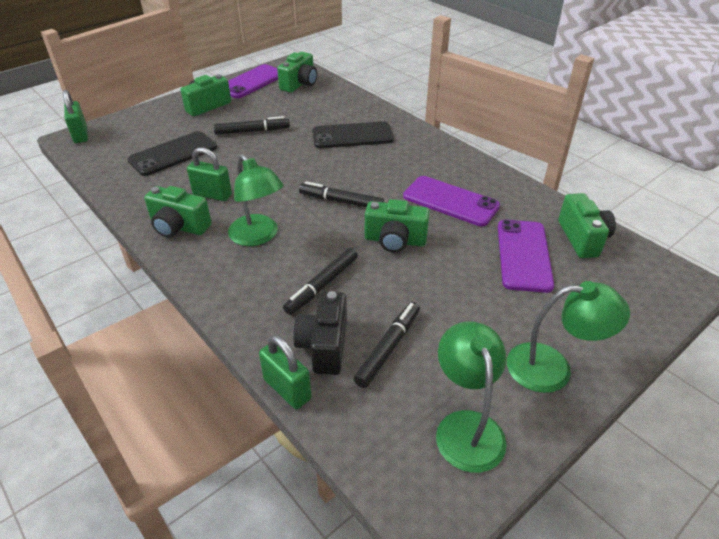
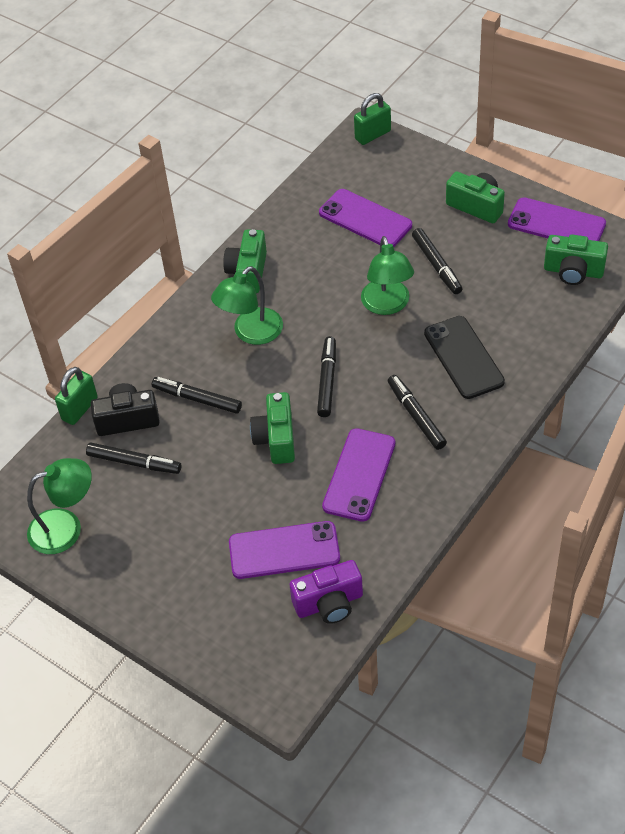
camera: 80 degrees right, 10 degrees up
(173, 154) = (365, 219): black phone -> purple phone
(212, 195) = (305, 277): green padlock -> none
(400, 165) = (416, 416): none -> black marker
(552, 368) = (137, 582): green lamp -> green lamp (387, 305)
(582, 238) = (329, 603): green camera -> purple camera

